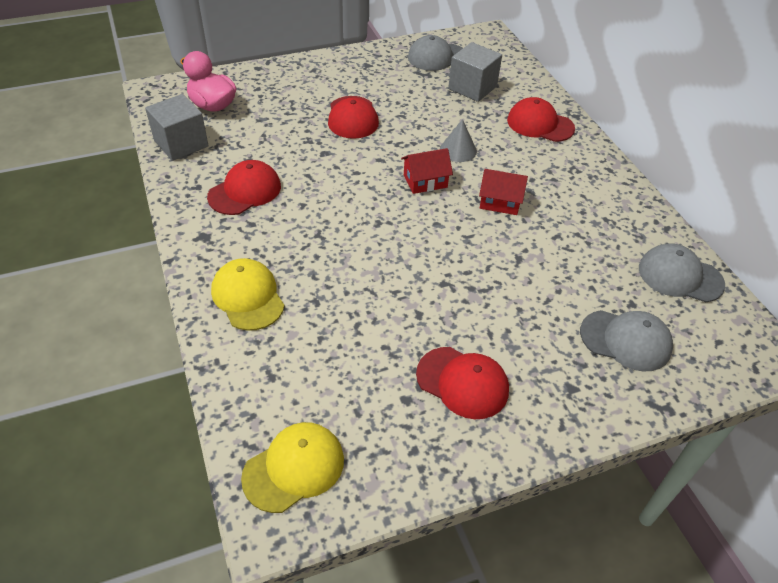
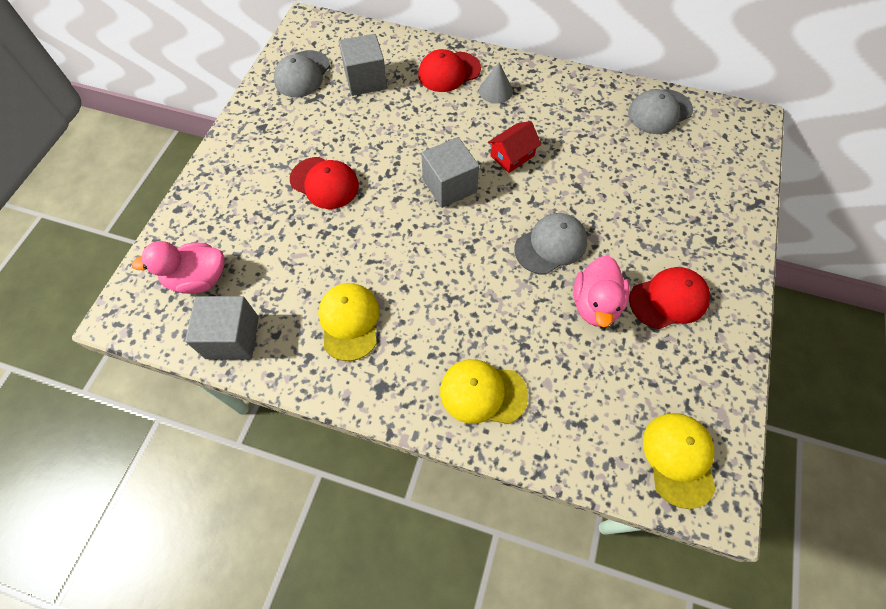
camera: 50 degrees left, 15 degrees up
(245, 191) = (349, 321): red cap -> yellow cap
(402, 329) = (595, 304): none -> pink duck
(425, 181) = (449, 186): red house -> grey cube
(458, 150) = (432, 141): grey cone -> grey cone (495, 90)
(626, 340) = (693, 181): grey cap -> grey cap (551, 245)

